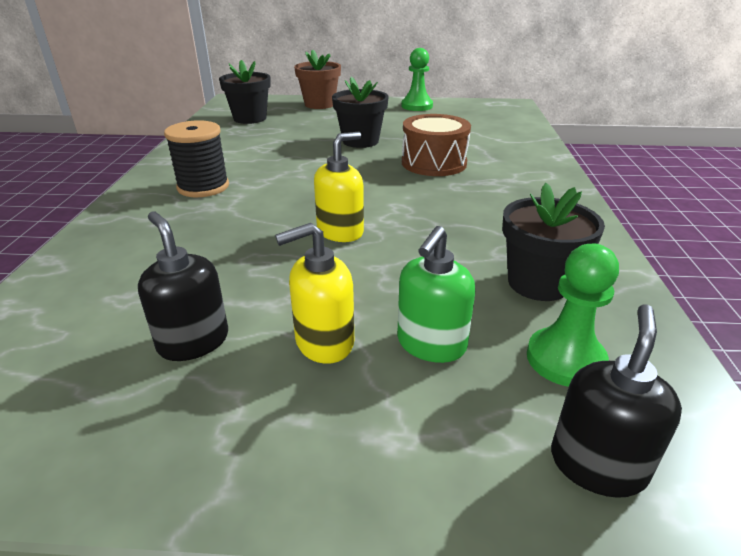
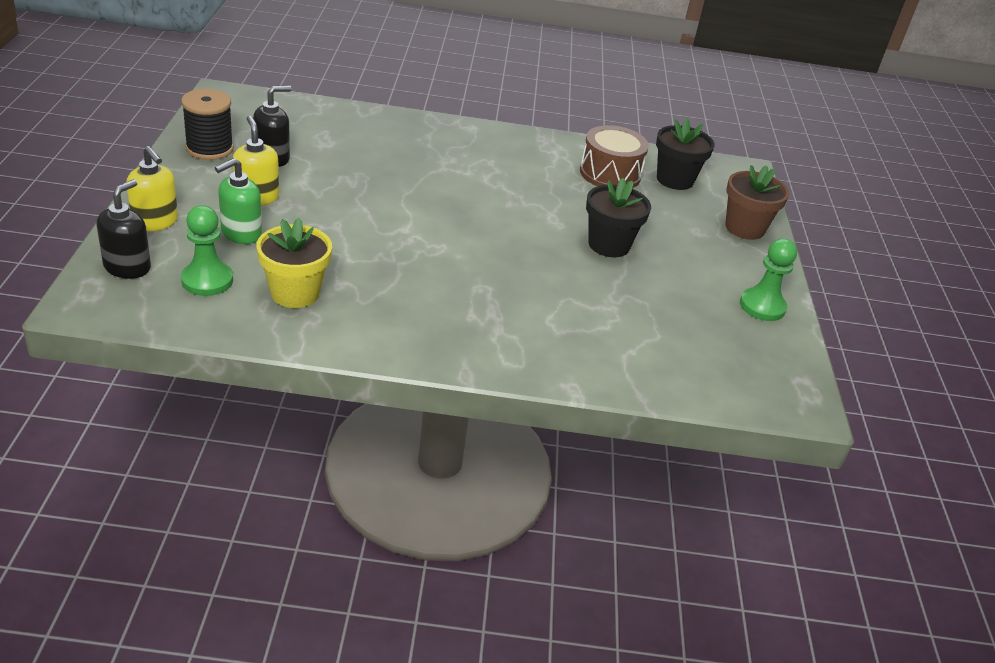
camera: 85 degrees right, 5 degrees up
(203, 187) = (485, 156): black spool -> black spool (209, 148)
(340, 231) = (394, 214): yellow soap dispenser -> yellow soap dispenser (155, 222)
(431, 344) = (241, 233): green soap dispenser -> green soap dispenser turned 75 degrees counterclockwise
(434, 163) = (544, 285): brown drum -> brown drum (610, 174)
(538, 283) = (295, 293): black flower pot -> yellow flower pot
(597, 465) = (127, 267): black soap dispenser -> black soap dispenser turned 90 degrees counterclockwise

